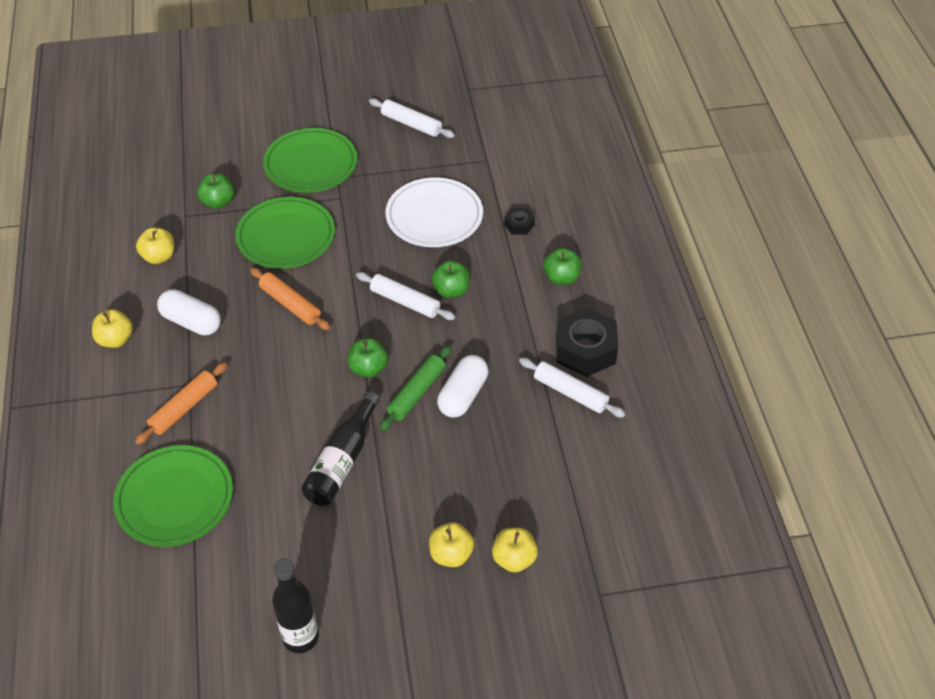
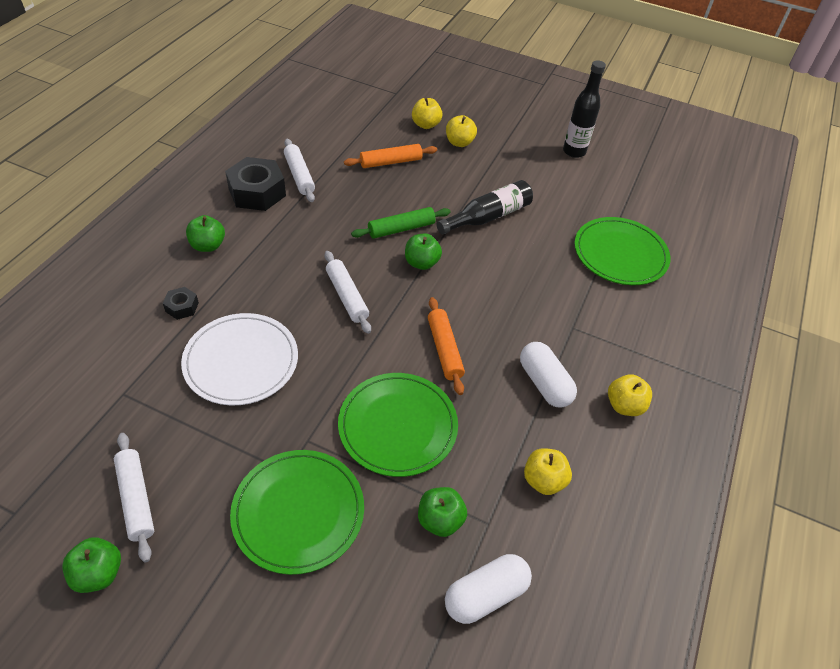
camera: 150 degrees left, 0 degrees up
(184, 408) = (586, 311): orange rolling pin -> orange rolling pin (391, 162)
(451, 290) = (302, 284): green apple -> green apple (98, 573)
(463, 395) = (371, 210): white capsule -> white capsule (485, 594)

